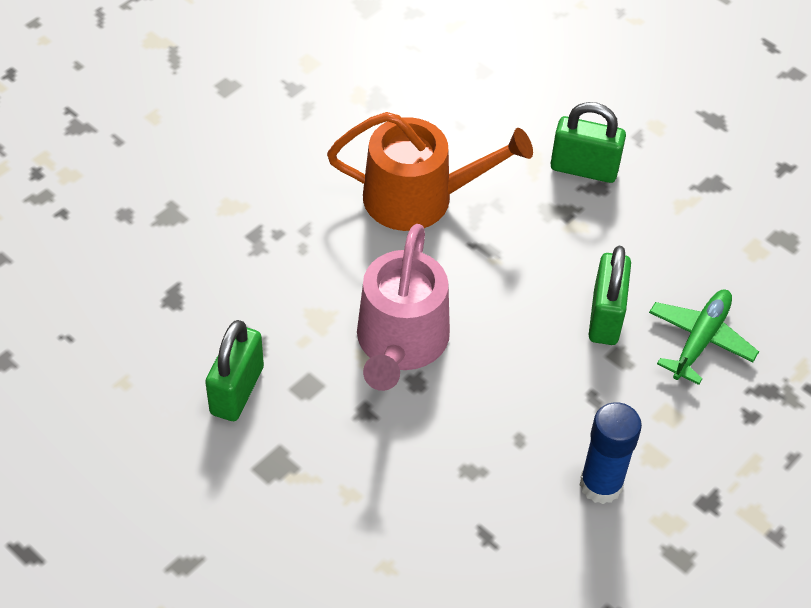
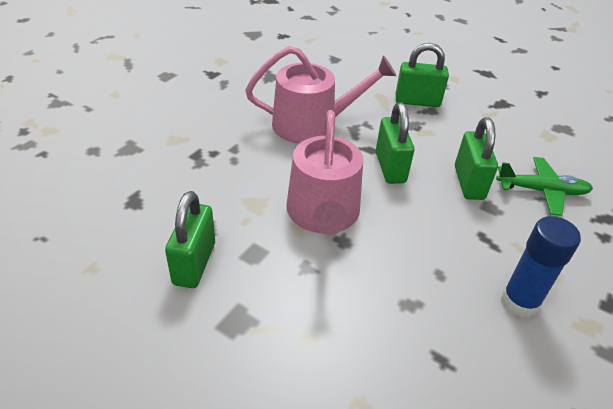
camera: 10 degrees left, 10 degrees down
(419, 197) = (312, 124): orange watering can -> pink watering can
(507, 281) = (390, 167): none -> green padlock
(700, 340) = (541, 191): green plane -> green plane turned 75 degrees clockwise

